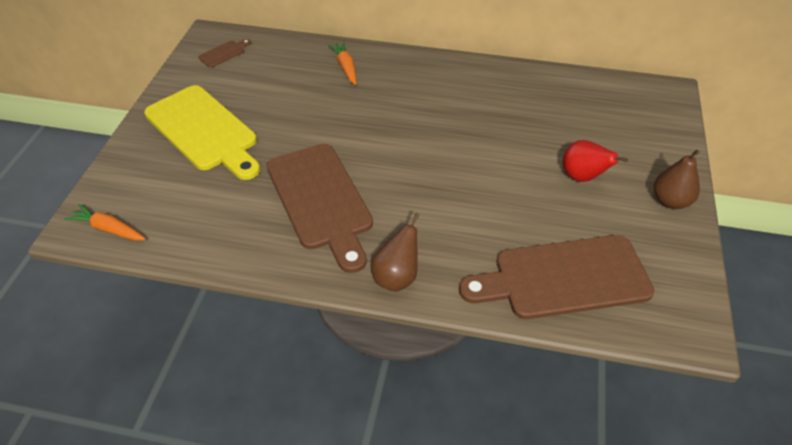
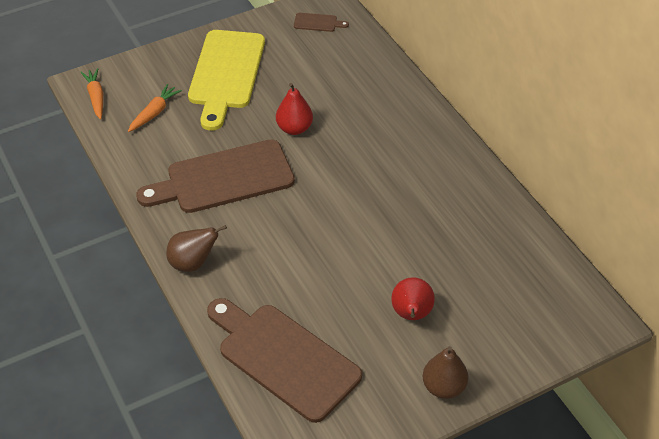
camera: 50 degrees right, 0 degrees up
(318, 128) = (294, 128): none -> red pear
(321, 200) = (224, 178): brown cutting board -> brown cutting board turned 45 degrees clockwise
(346, 67) = (382, 97): orange carrot -> orange carrot (154, 113)

